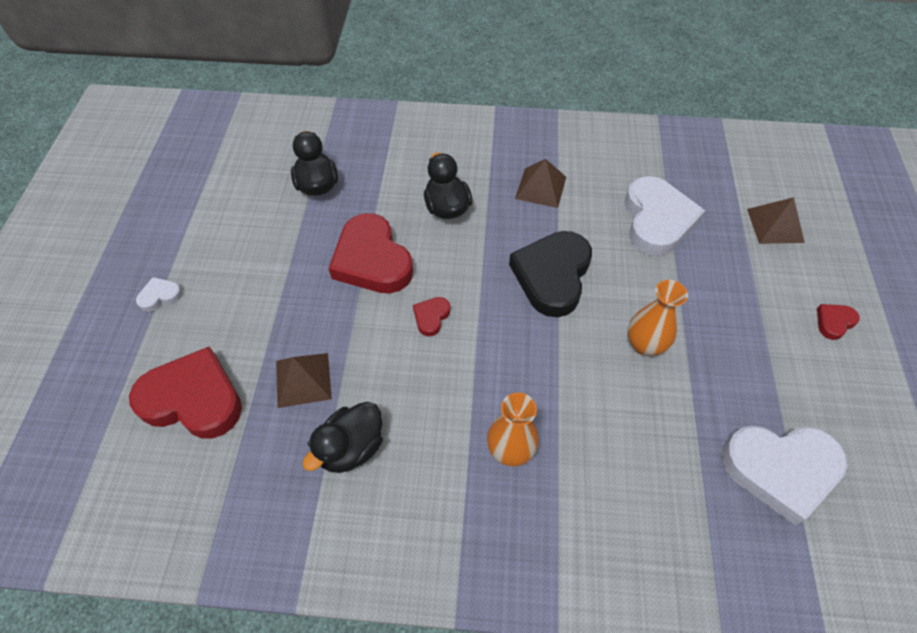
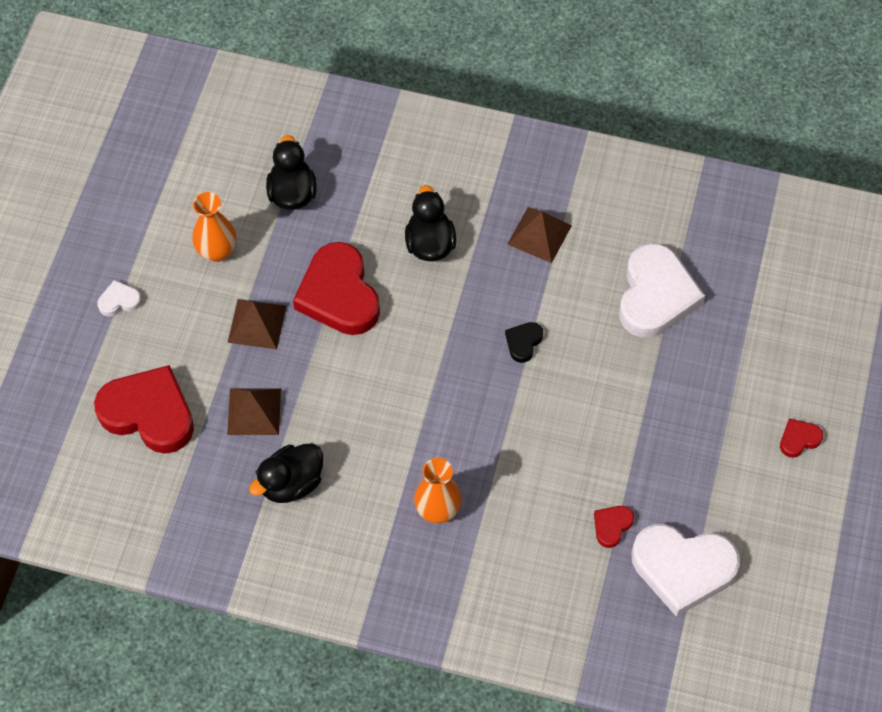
camera: 10 degrees right, 5 degrees up
(431, 317) = (389, 367): red heart -> red heart (612, 526)
(552, 276) = (523, 342): black heart -> black heart, size x0.44
(645, 345) = (596, 431): orange vase -> orange vase (217, 251)
(775, 225) = (784, 322): brown pyramid -> brown pyramid (257, 324)

